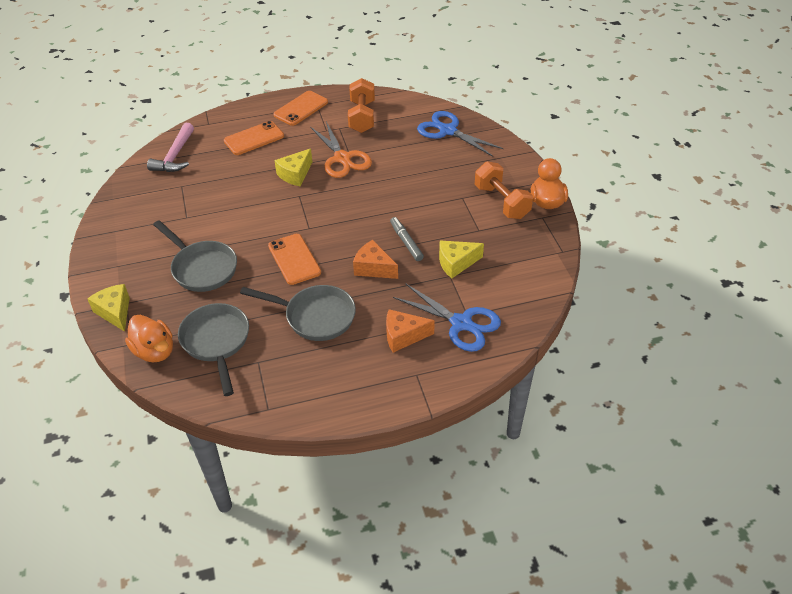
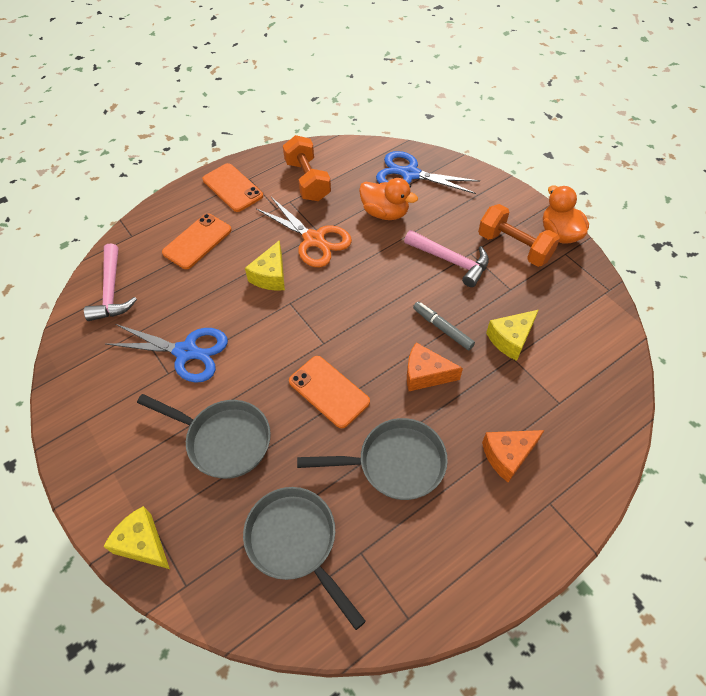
camera: 20 degrees left, 10 degrees up
(155, 351) = (224, 585): orange duck -> orange duck (385, 213)
(301, 108) = (232, 188): orange phone -> orange phone turned 60 degrees counterclockwise
(442, 199) = (450, 261): none -> pink hammer
(461, 323) = (559, 416): blue scissors -> blue scissors (186, 352)

